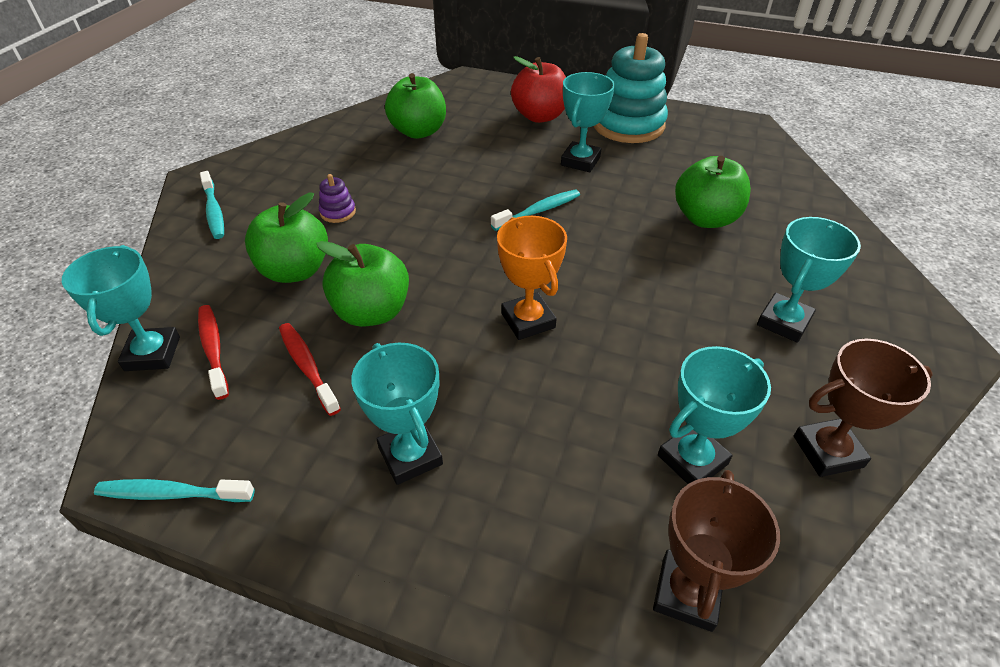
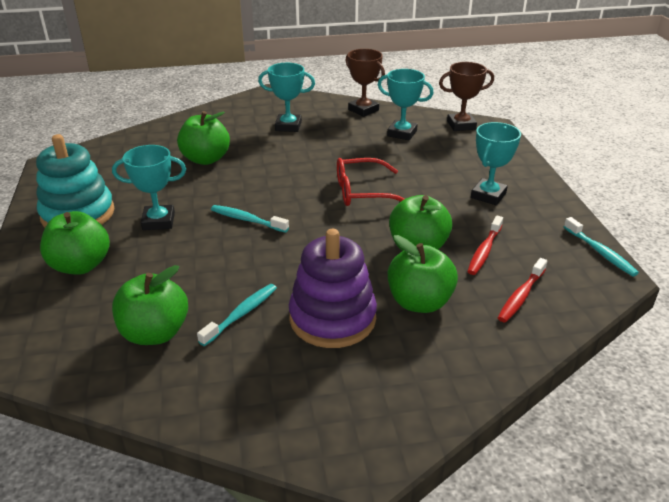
camera: 120 degrees left, 10 degrees down
(152, 354) = (557, 321): turquoise trophy -> none
(214, 211) = (403, 404): turquoise toothbrush -> turquoise toothbrush (241, 314)
(338, 212) = (332, 318): purple stacking toy -> purple stacking toy, size x2.42
(528, 320) = (363, 192): orange trophy -> red glasses
(539, 116) = (81, 265): red apple -> green apple

